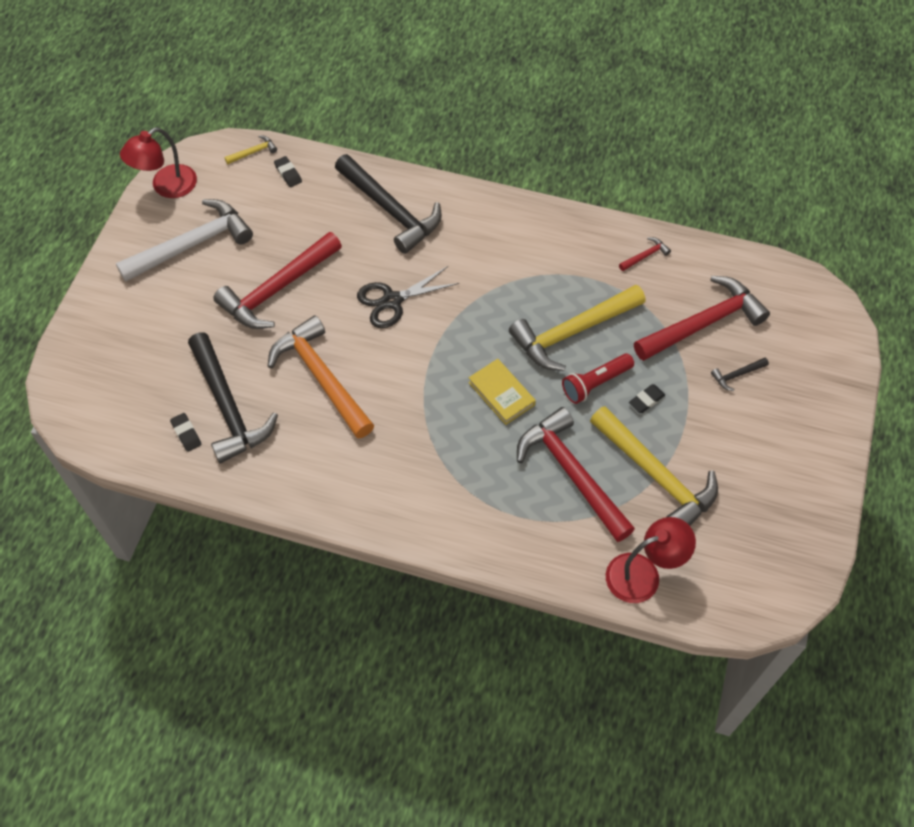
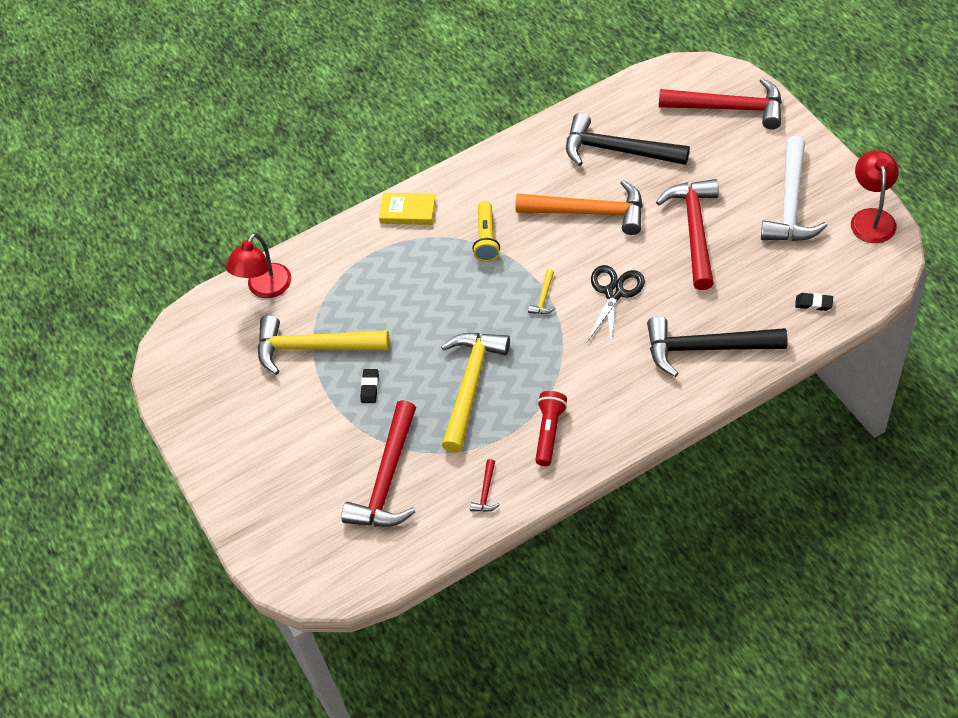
camera: 140 degrees right, 5 degrees down
(186, 433) = (618, 119): black eraser -> none
(253, 152) = (861, 294): yellow hammer -> yellow hammer (544, 297)
(420, 434) = (486, 239): none -> yellow flashlight
(501, 394) = (468, 305): yellow book -> yellow book (408, 211)
(572, 474) = (367, 301): red hammer -> red hammer (729, 108)
(595, 383) = (415, 367): red flashlight -> red flashlight (549, 432)
(737, 375) = (325, 462): black hammer -> none

